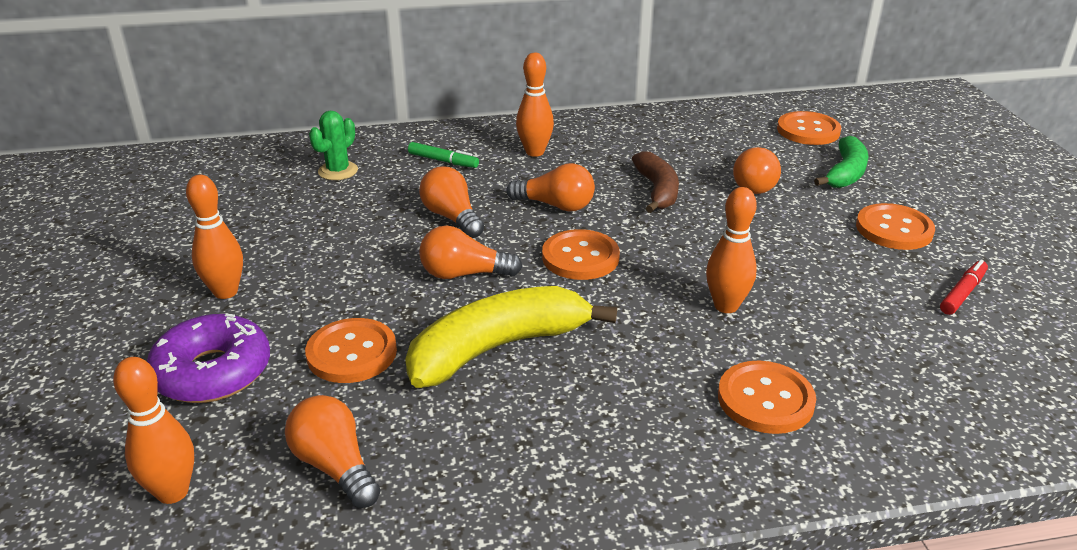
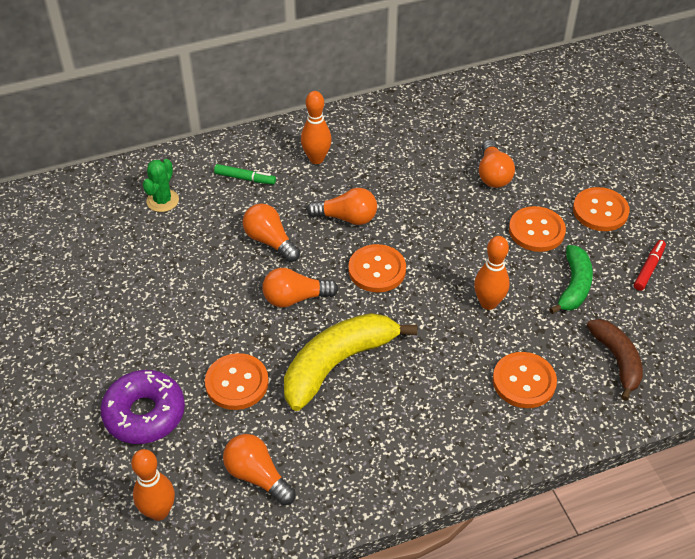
camera: 10 degrees left, 15 degrees up
(225, 292) = (123, 340): orange bowling pin -> none
(657, 190) = (421, 191): brown banana -> brown banana (617, 360)
(808, 130) = (529, 106): orange button -> orange button (536, 230)
(845, 173) = (562, 154): green banana -> green banana (574, 286)

